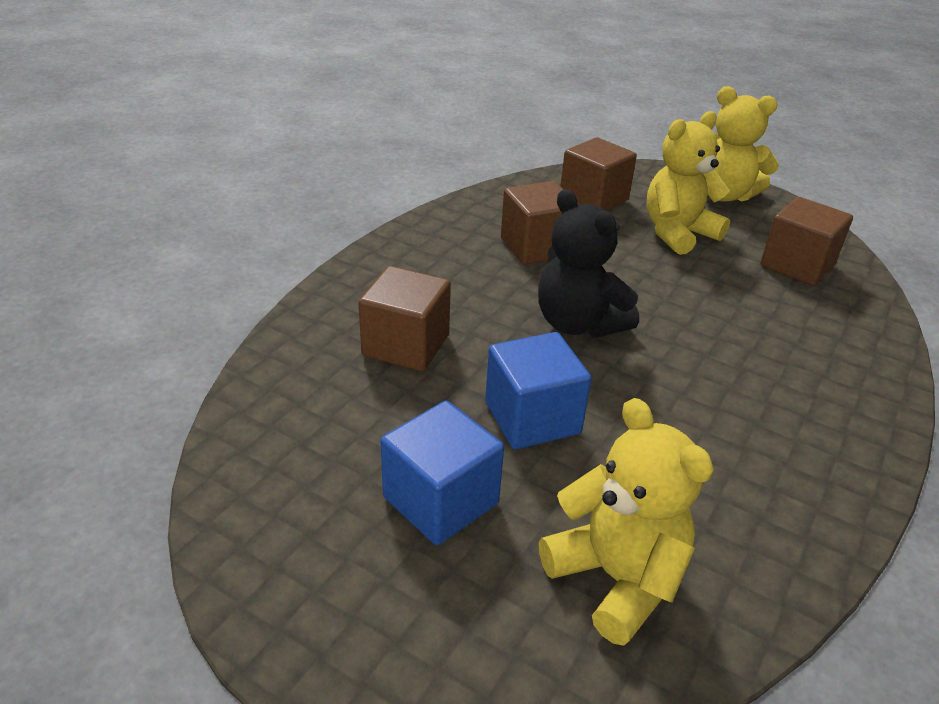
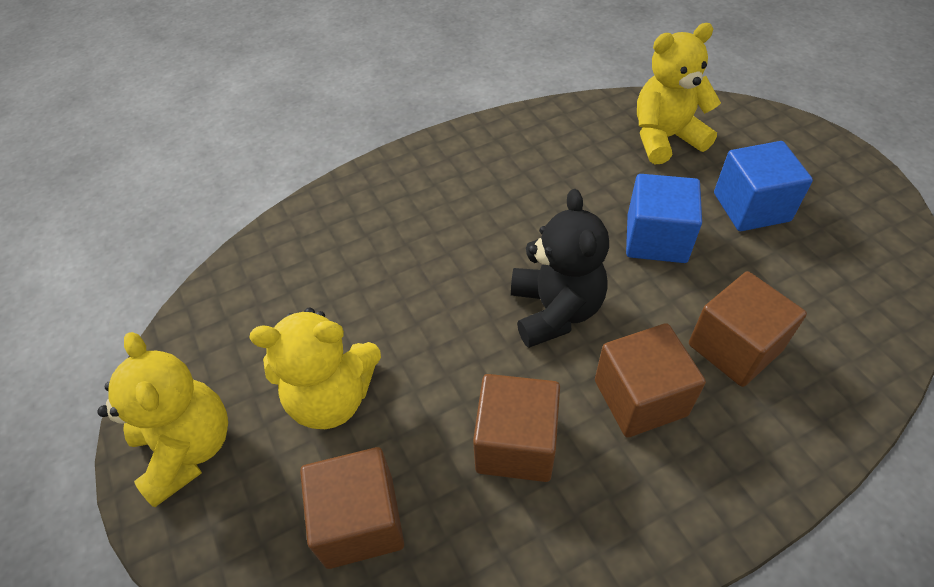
camera: 145 degrees left, 15 degrees up
(616, 578) = (665, 138): yellow teddy bear -> yellow teddy bear turned 75 degrees clockwise
(797, 265) = (275, 298): brown cube -> brown cube (640, 398)

